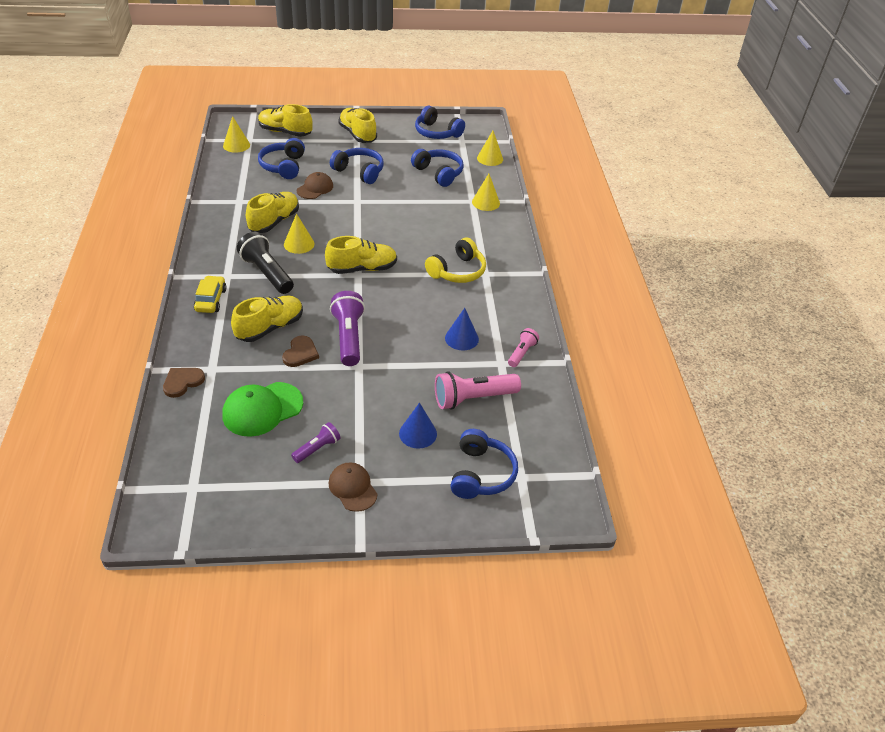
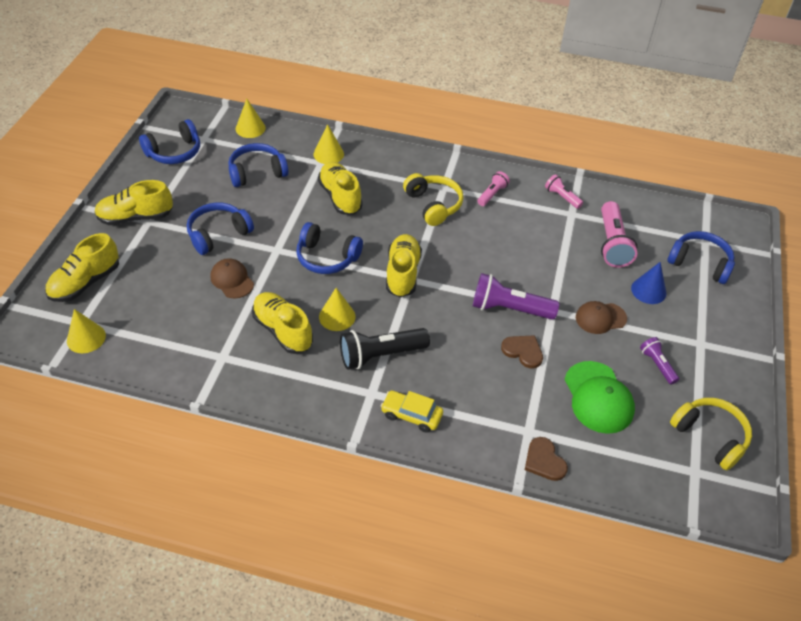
camera: 70 degrees left, 5 degrees up
(237, 497) = (710, 436): none -> yellow headphones
(270, 328) = (476, 369): yellow shoe -> yellow shoe (340, 197)
(283, 166) = (167, 299): blue headphones -> blue headphones (327, 257)
(353, 488) = (707, 349): brown cap -> brown cap (600, 318)
(461, 338) = (532, 229): blue cone -> none
(495, 305) = (492, 194): none -> pink flashlight

